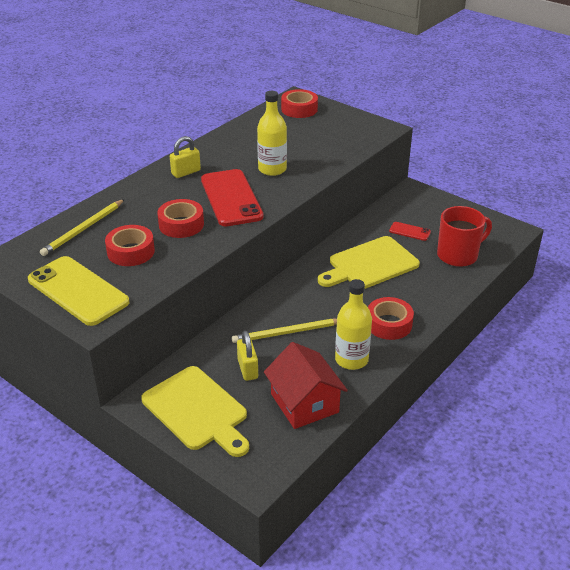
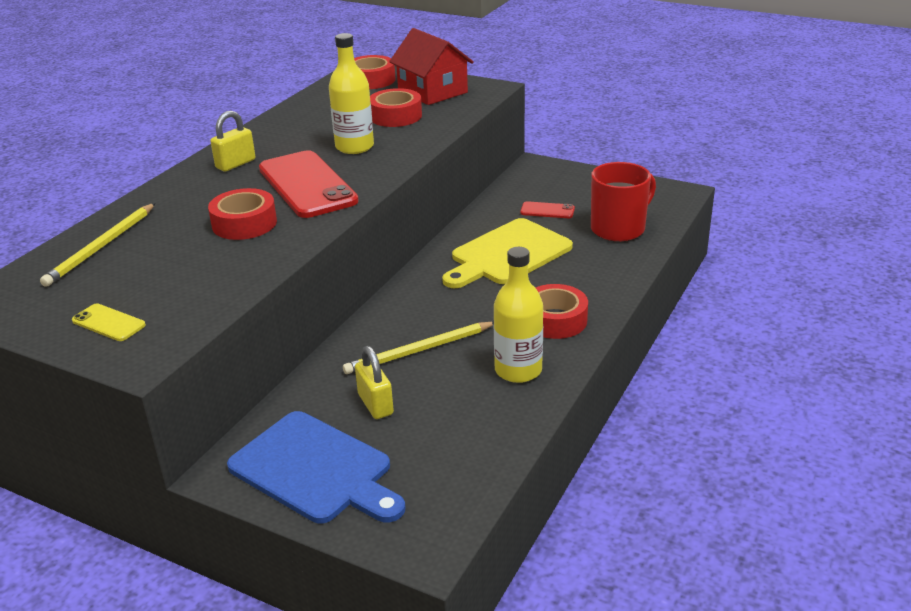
camera: 10 degrees left, 5 degrees down
(78, 291) = (108, 323): yellow phone -> yellow phone, size x0.45
(131, 252) = (178, 264): red tape -> red tape (395, 116)
(197, 410) = (315, 469): yellow cutting board -> blue cutting board
(304, 403) = (469, 435): red house -> red house (432, 91)

